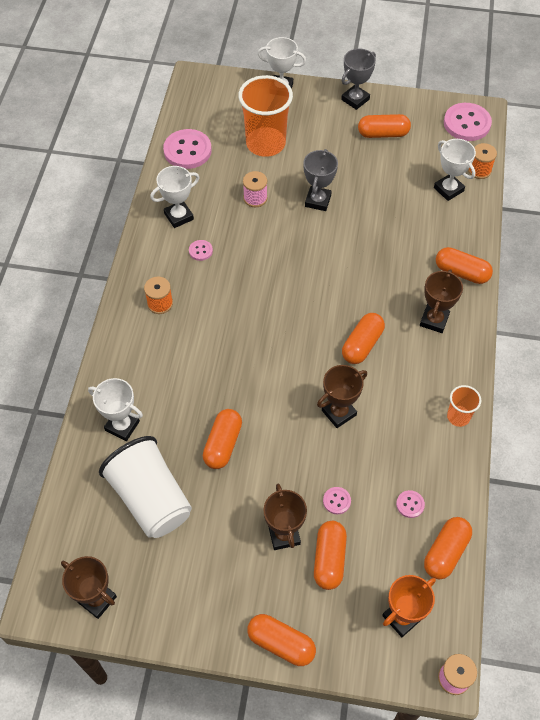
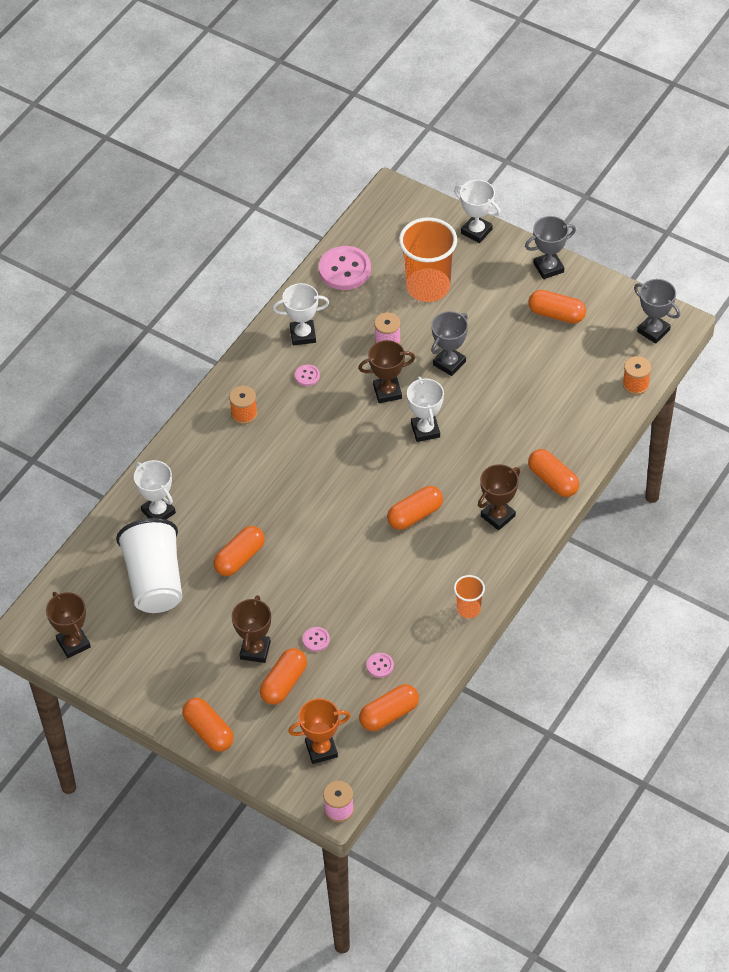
camera: 25 degrees right, 5 degrees down
(339, 413) = (359, 567): brown trophy -> brown trophy (387, 392)
(448, 189) = (590, 394): white trophy -> white trophy (425, 430)
(467, 123) = (653, 331): pink button -> grey trophy

